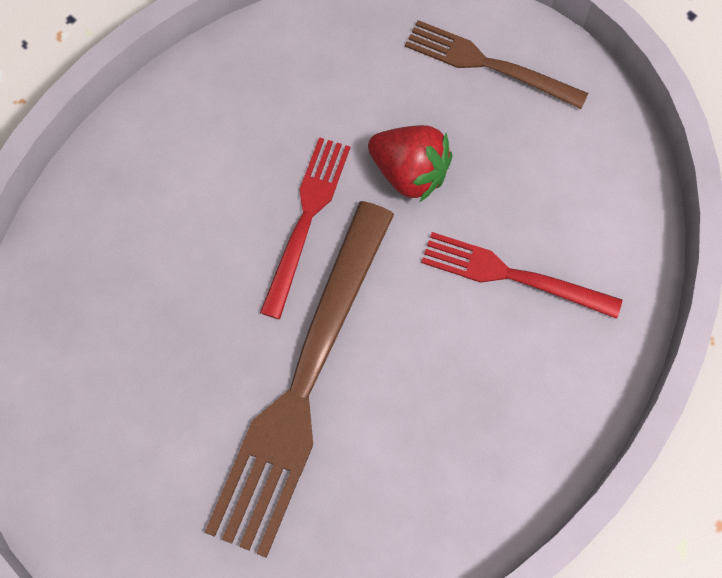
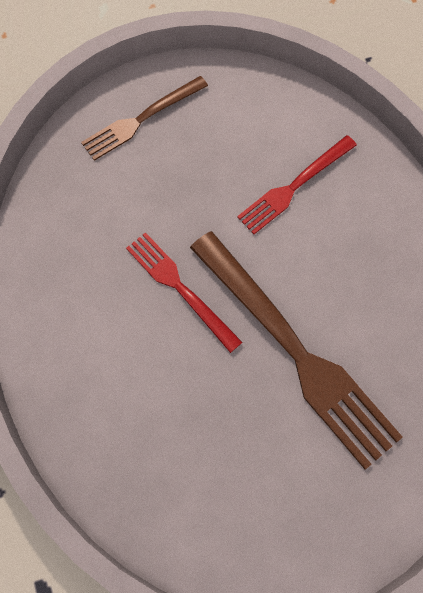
camera: 60 degrees left, 0 degrees up
(409, 172) = (187, 207): red strawberry -> none

